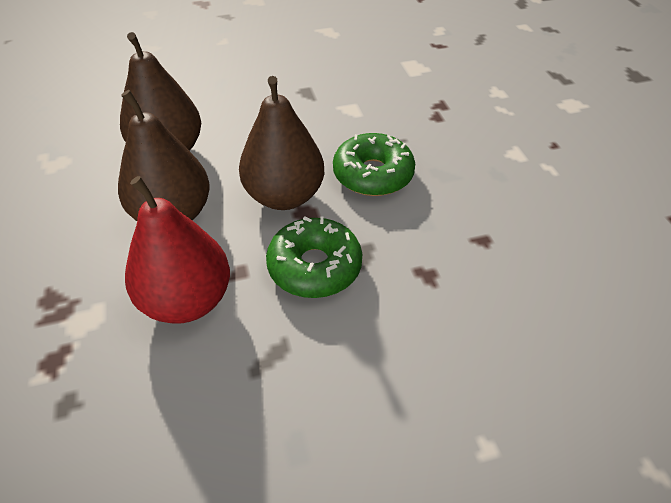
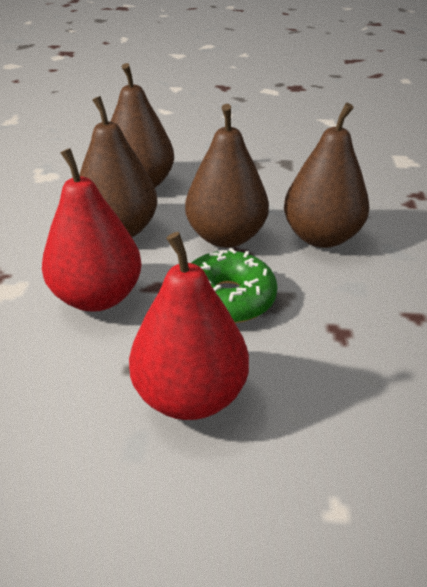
camera: 20 degrees right, 10 degrees down
(324, 381) = (190, 396): none -> red pear
(373, 174) = (321, 237): green donut -> brown pear

